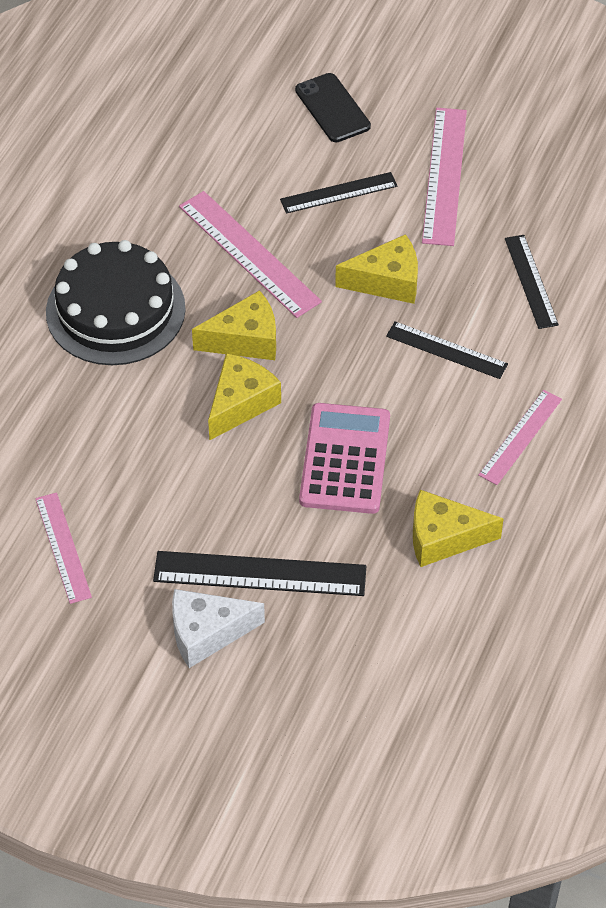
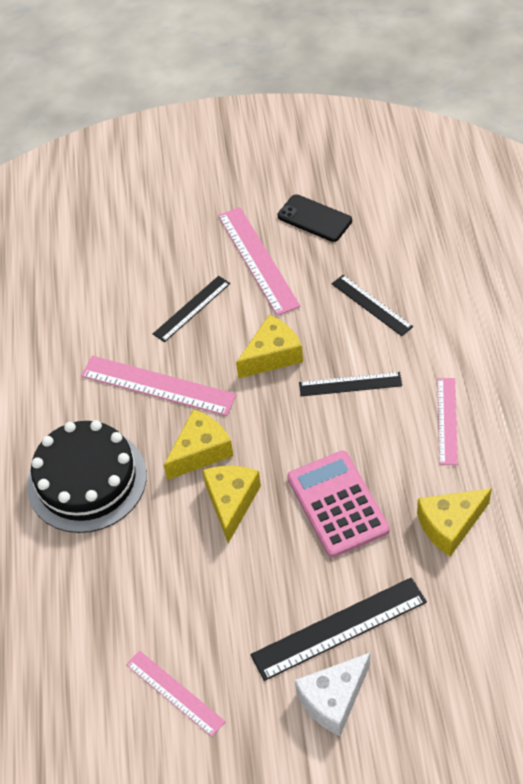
camera: 25 degrees left, 0 degrees up
(332, 108) = (144, 250): black phone -> black phone (314, 218)

